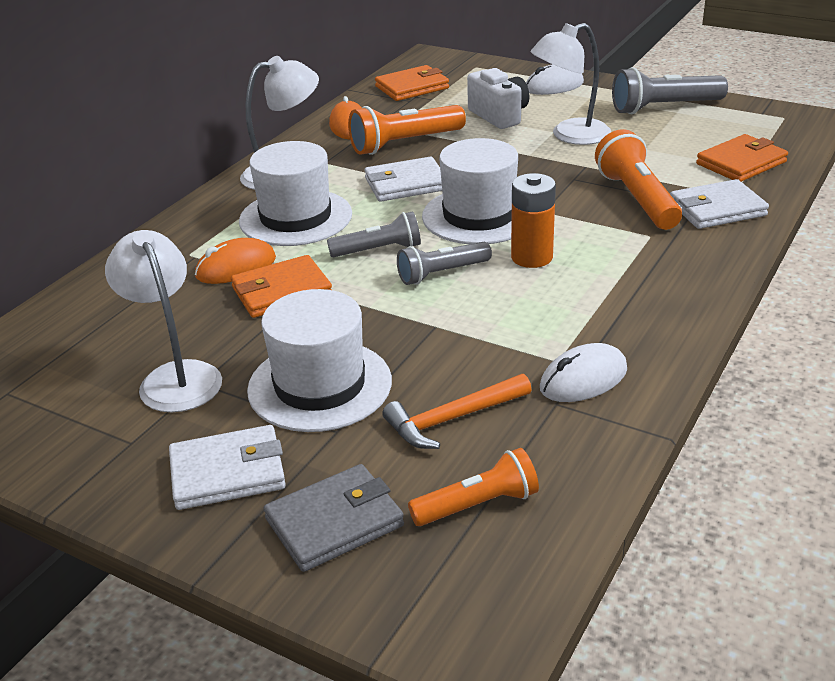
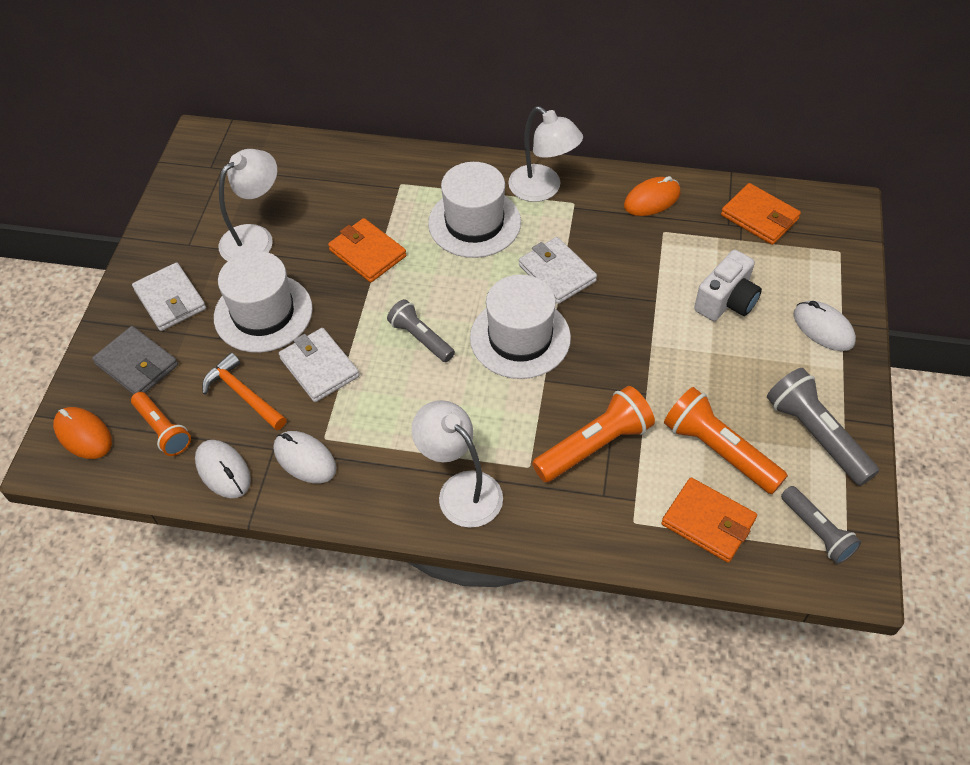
camera: 70 degrees right, 20 degrees up
(236, 267) = (391, 216): orange mouse -> orange mouse (83, 435)
(379, 250) = (442, 289): grey flashlight -> grey flashlight (817, 531)
(404, 143) = (633, 249): orange flashlight -> orange flashlight (718, 450)
(531, 257) = (464, 390): orange battery -> none
(570, 135) = (707, 367): white lamp -> white lamp (461, 490)
(575, 451) = (223, 470): none -> white mouse
(717, 209) = (598, 512): white wallet -> white wallet (319, 367)

